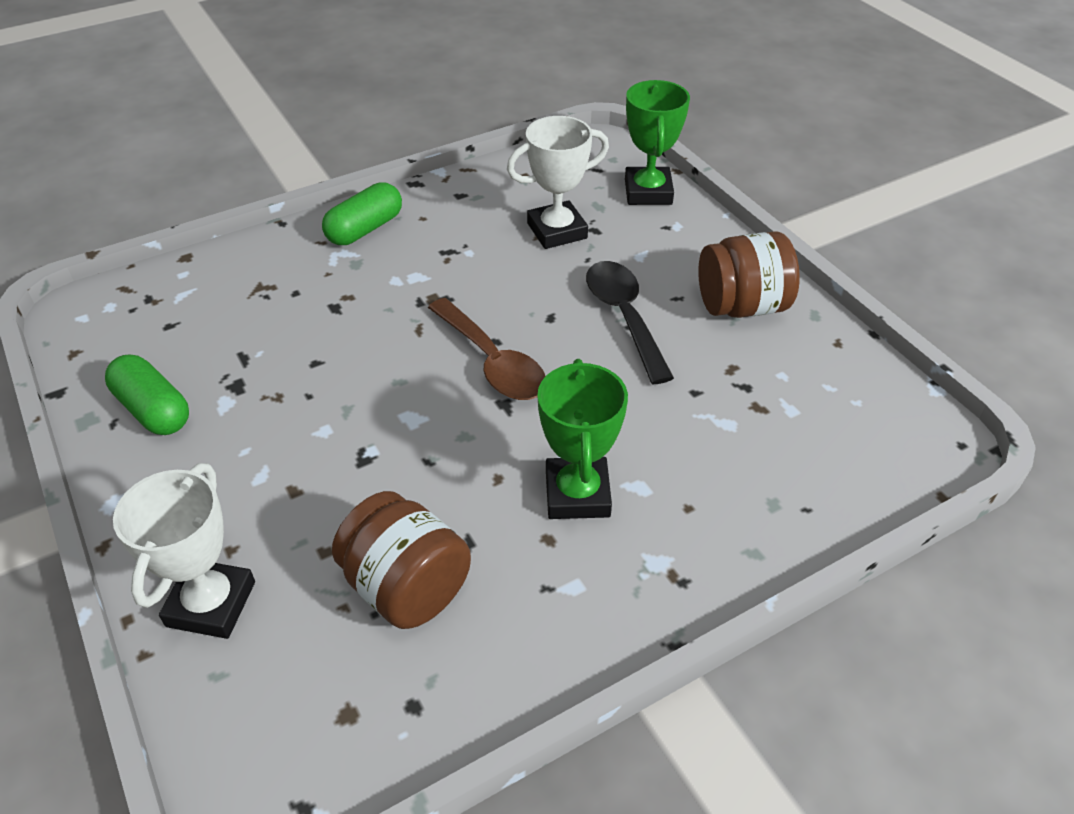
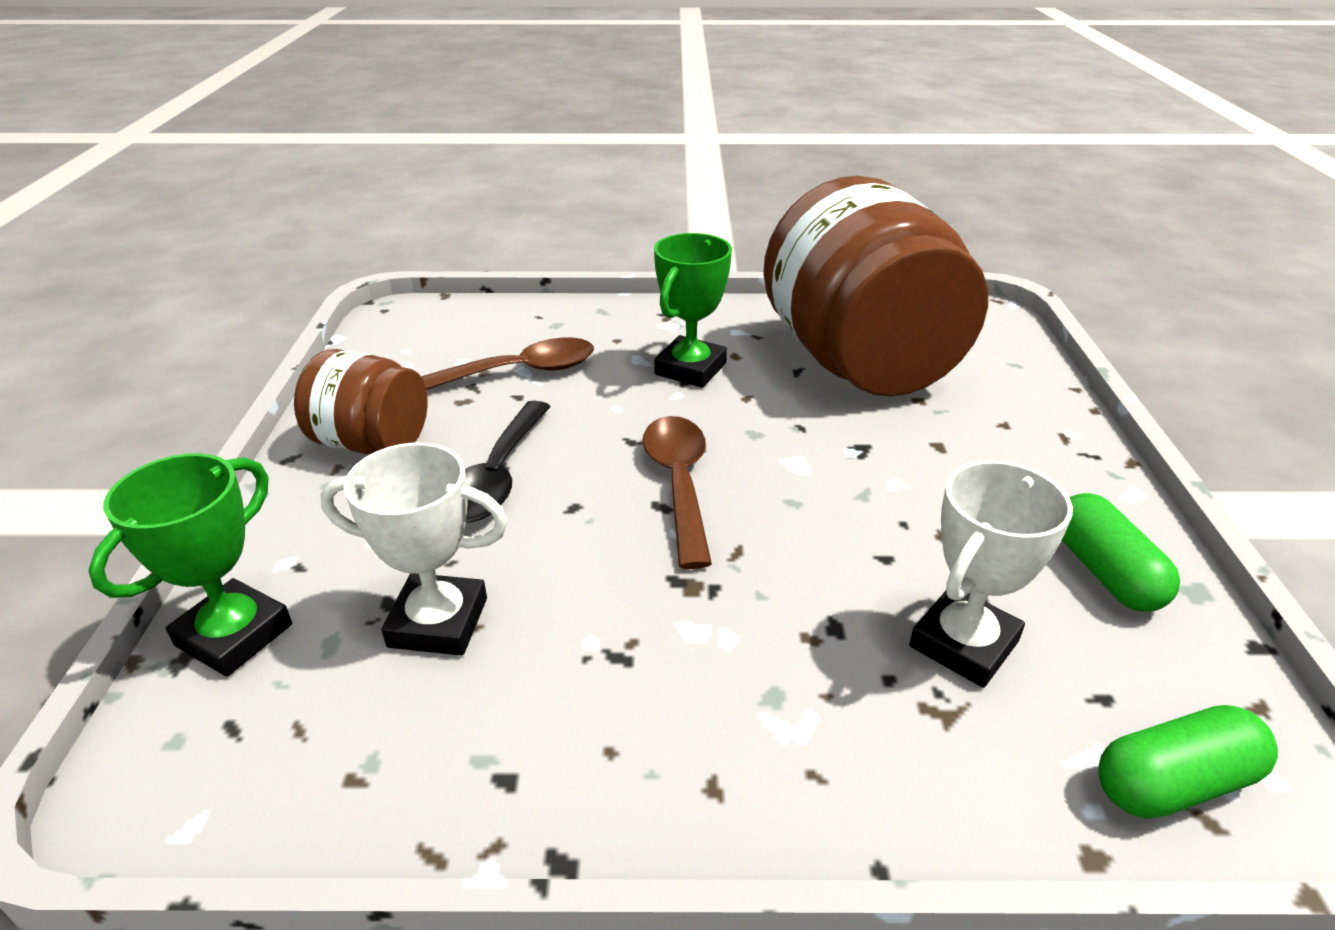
camera: 150 degrees left, 10 degrees down
(211, 604) = (1021, 397): white trophy -> white trophy (963, 643)
(365, 229) = (725, 769): green capsule -> green capsule (1174, 783)
(406, 587) = (859, 363): brown jar -> brown jar, size x2.01
(726, 418) = (519, 372): none -> brown spoon

